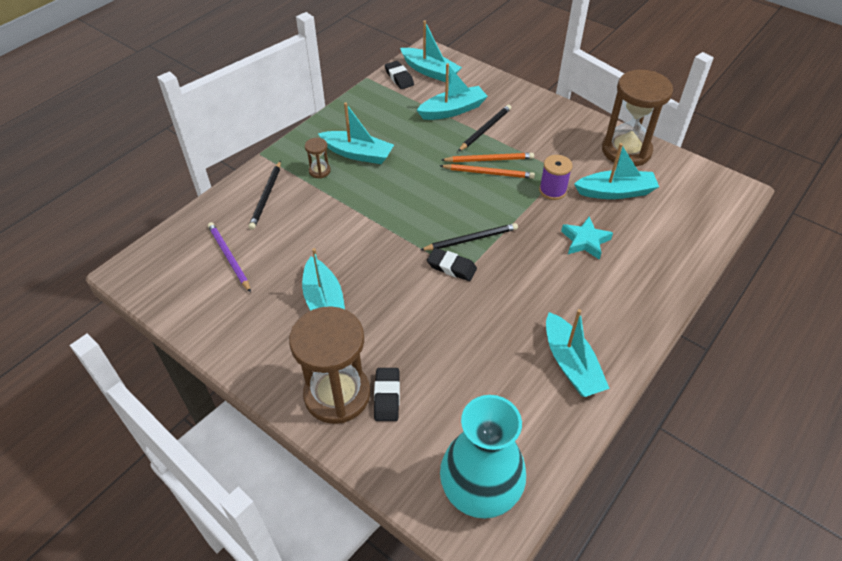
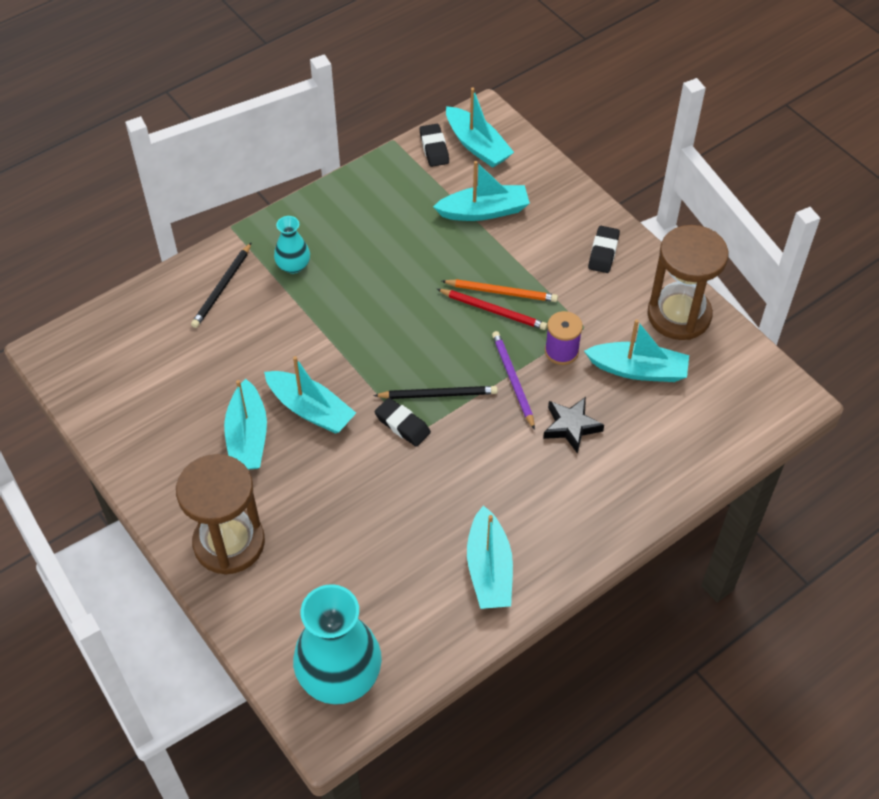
camera: 15 degrees right, 5 degrees up
(229, 257) = (160, 357): purple pencil -> purple pencil (513, 380)
(319, 171) = (293, 266): brown hourglass -> turquoise vase
(358, 154) = (346, 251): turquoise boat -> turquoise boat (311, 409)
(387, 396) = (279, 557): black eraser -> black eraser (603, 252)
(485, 129) = (513, 248): black pencil -> none
(488, 173) = (493, 310): orange pencil -> red pencil
(585, 241) = (571, 426): turquoise star -> black star

